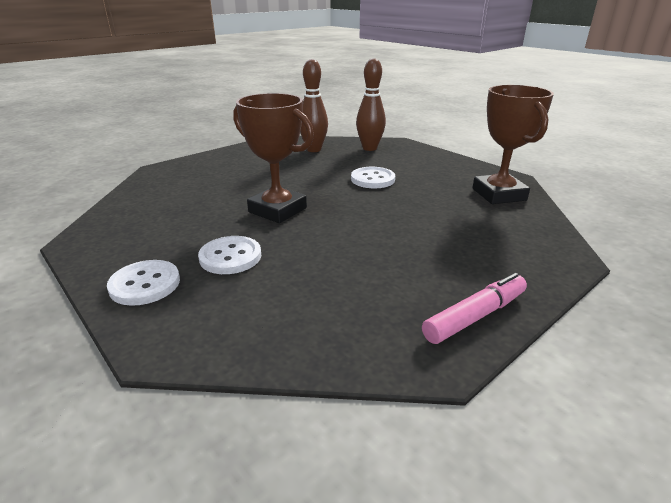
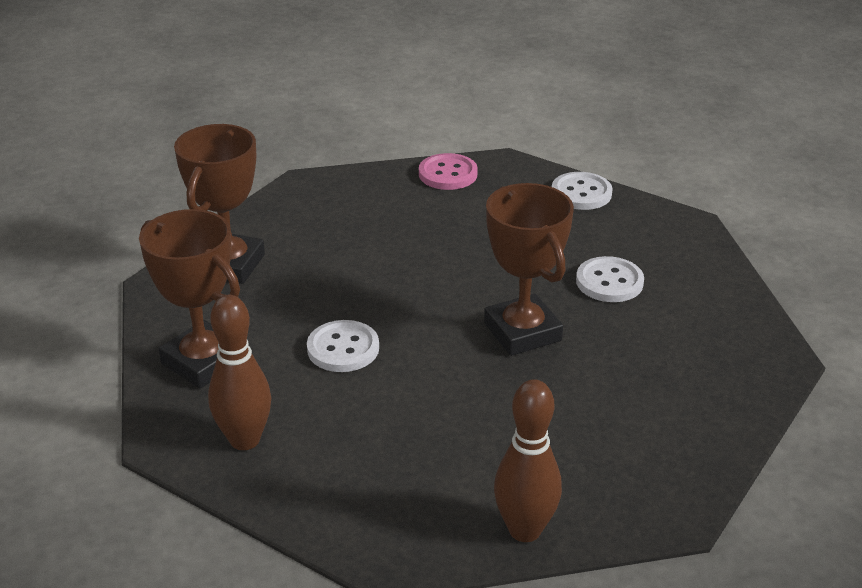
camera: 150 degrees left, 5 degrees up
(145, 284) = (699, 278): white button -> white button (581, 193)
(314, 150) = (348, 477): brown bowling pin -> brown bowling pin (525, 530)
(429, 161) = (203, 361): none -> brown trophy
(475, 316) = (448, 174): pink marker -> pink button

